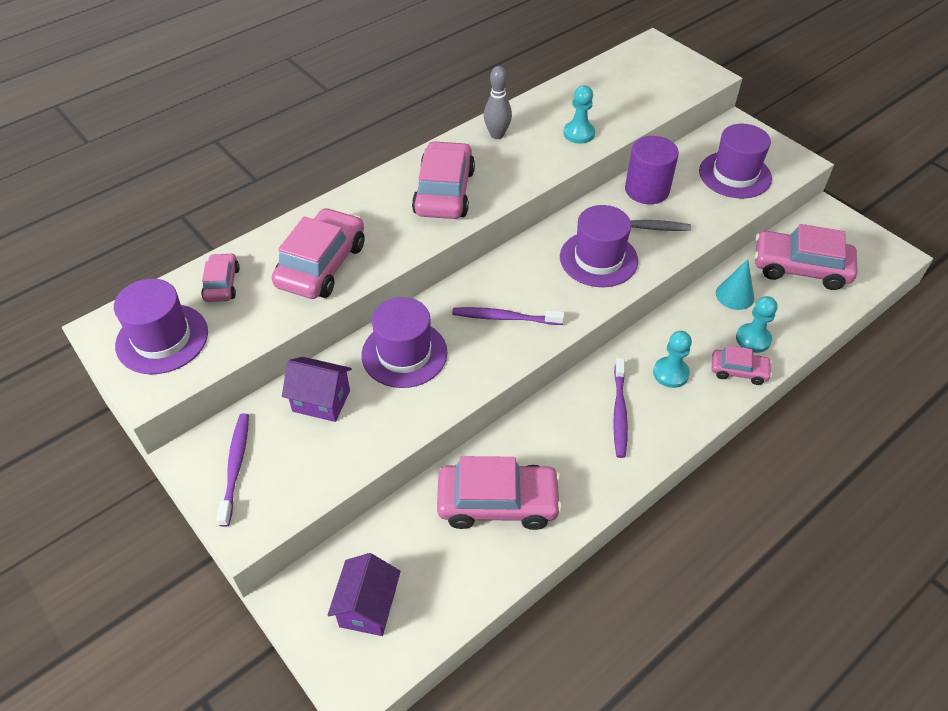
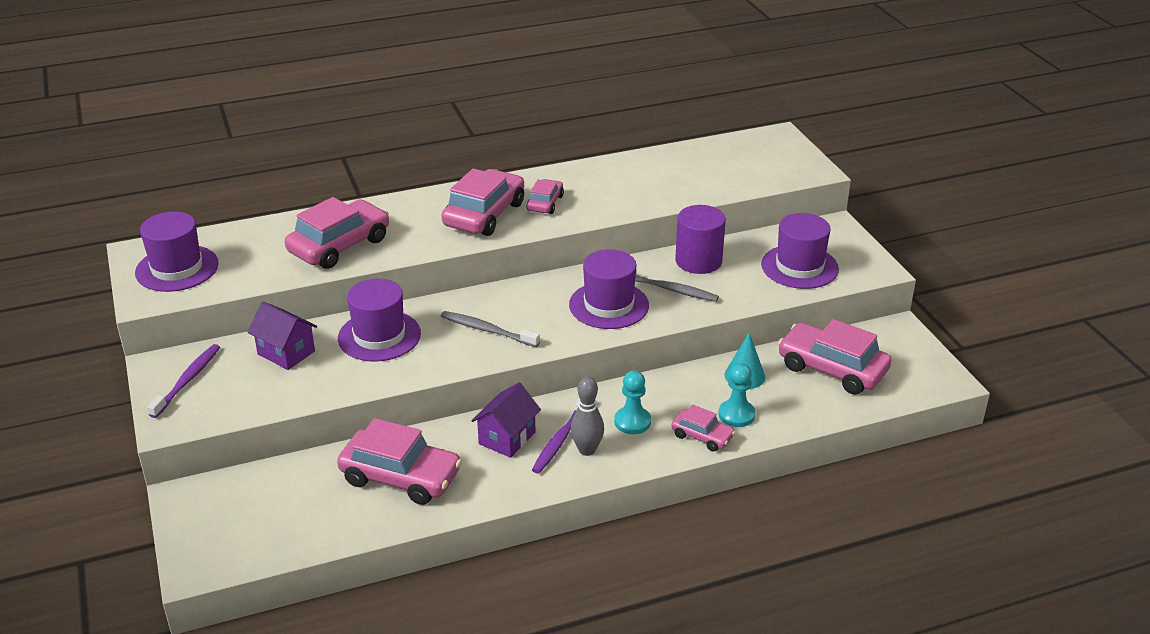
camera: 20 degrees right, 15 degrees down
(222, 284) = (248, 241): pink car -> pink car (545, 203)
(368, 607) = (241, 519): purple house -> purple house (507, 438)
(497, 135) = (566, 180): grey bowling pin -> grey bowling pin (587, 450)
(504, 318) = (487, 330): purple toothbrush -> grey toothbrush
(579, 133) = (645, 194): turquoise pawn -> none

